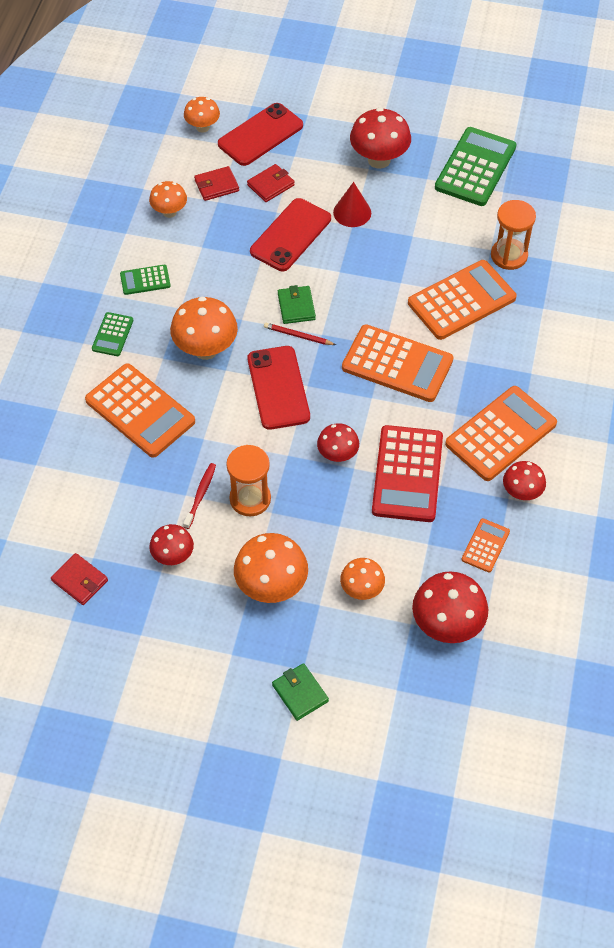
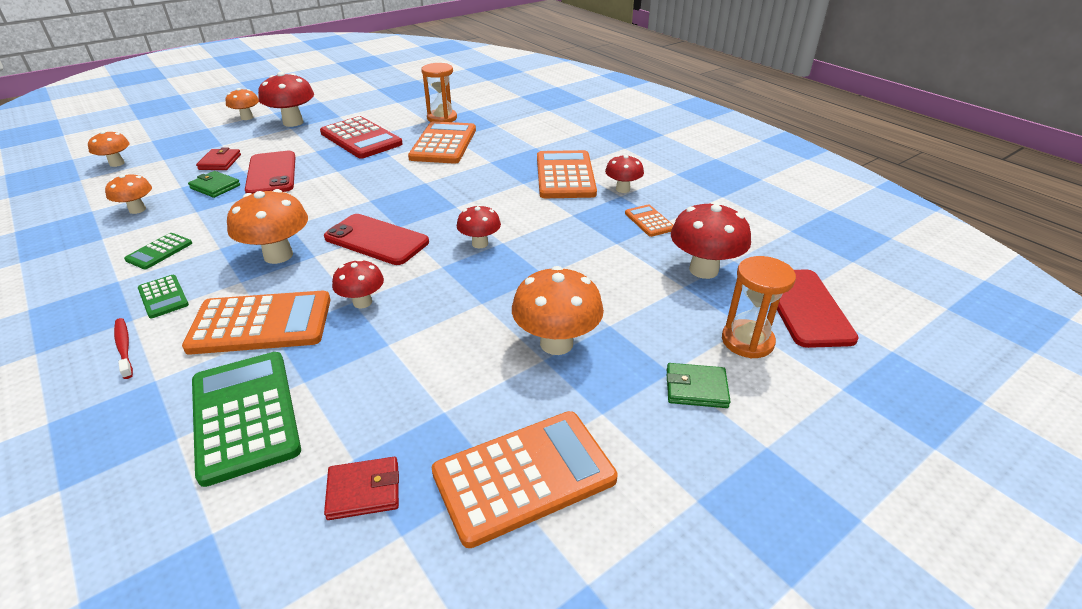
camera: 50 degrees left, 20 degrees down
(173, 556) = (439, 391): red mushroom -> red mushroom (362, 302)
(200, 495) = (403, 335): red toothbrush -> red toothbrush (124, 347)
(216, 185) = (169, 181): red wallet -> none
(250, 499) = (451, 308): orange hourglass -> orange hourglass (747, 341)
(260, 135) = (178, 148): red phone -> red phone (805, 308)
(296, 306) = (328, 199): green wallet -> green wallet (215, 187)
(298, 336) = (351, 210): red pencil -> none
(352, 212) = (306, 146): red cone -> none
(361, 590) = (621, 294): orange mushroom -> orange mushroom (247, 117)
(397, 364) = (448, 185): orange calculator -> orange calculator (524, 476)
(407, 474) = (543, 223): red calculator -> red calculator (361, 138)
(475, 167) = (365, 101): green calculator -> green calculator (245, 415)

